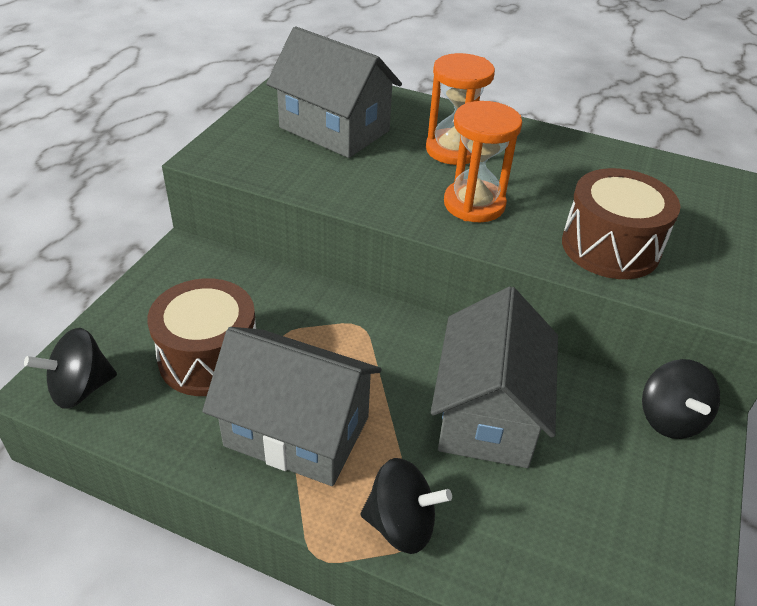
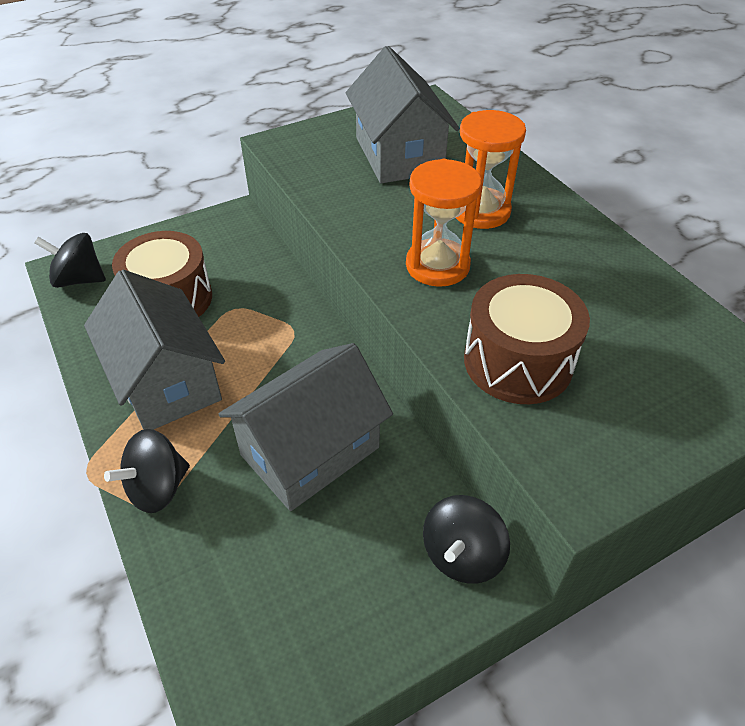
camera: 40 degrees right, 5 degrees up
(401, 524) = (157, 488): black spinning top -> black spinning top turned 90 degrees clockwise

